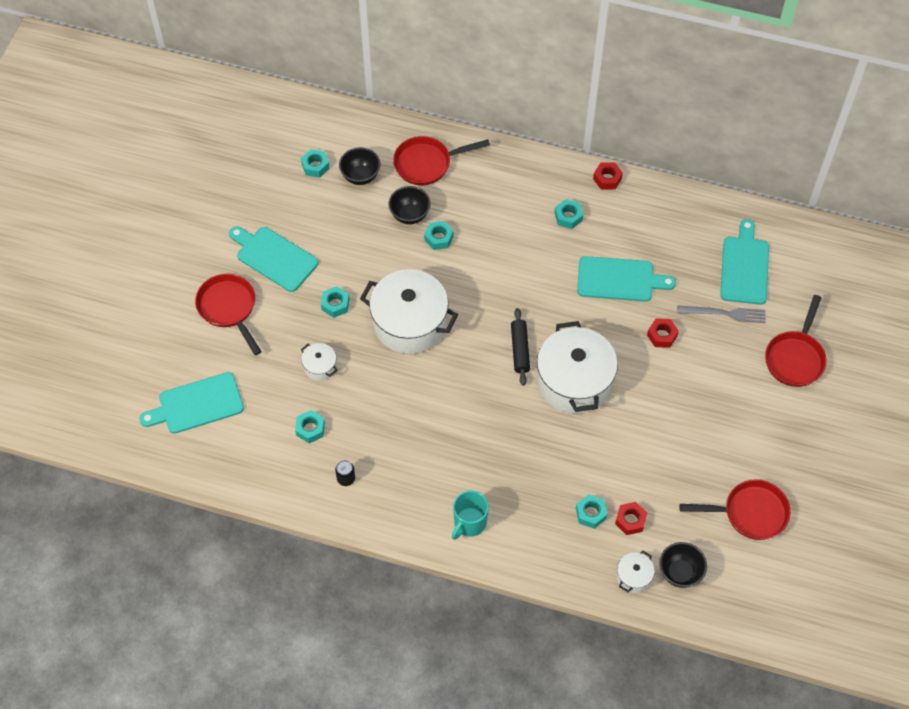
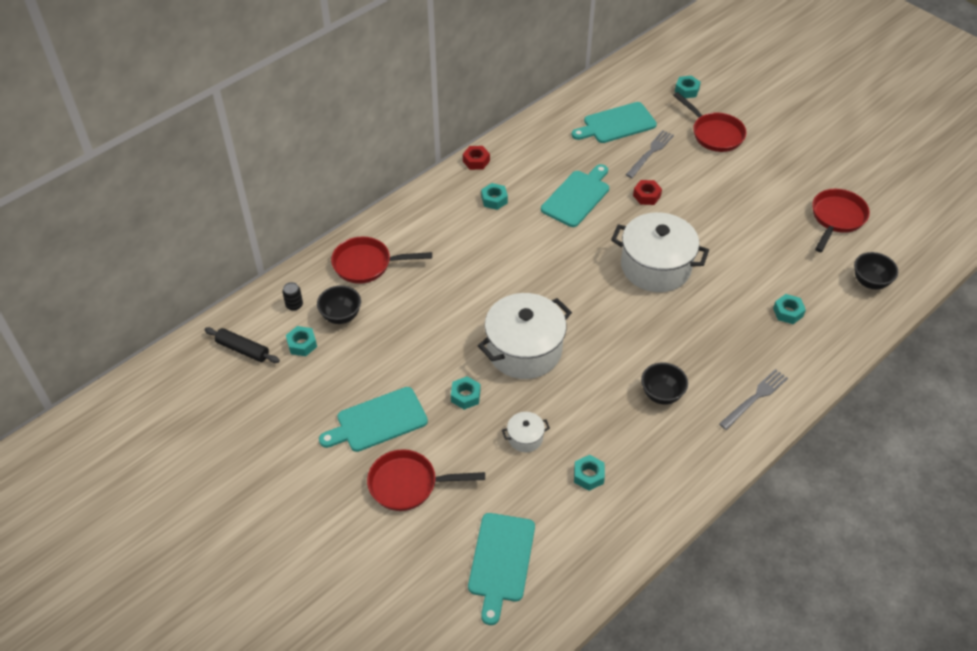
camera: 60 degrees left, 10 degrees down
(346, 478) = (659, 470): black can -> black can (294, 305)
(410, 215) = (411, 300): black bowl -> black bowl (661, 394)
(427, 163) = (367, 264): red pan -> red pan turned 75 degrees clockwise
(439, 238) = (451, 291): turquoise nut -> turquoise nut (687, 90)
(469, 523) = (755, 398): turquoise mug -> grey fork
(520, 350) = (602, 287): black rolling pin -> black rolling pin (243, 349)
(630, 520) = (807, 290): red nut -> none
(633, 577) = (860, 312): white pot -> none
(744, 267) = (616, 124): turquoise cutting board -> turquoise cutting board turned 60 degrees counterclockwise

